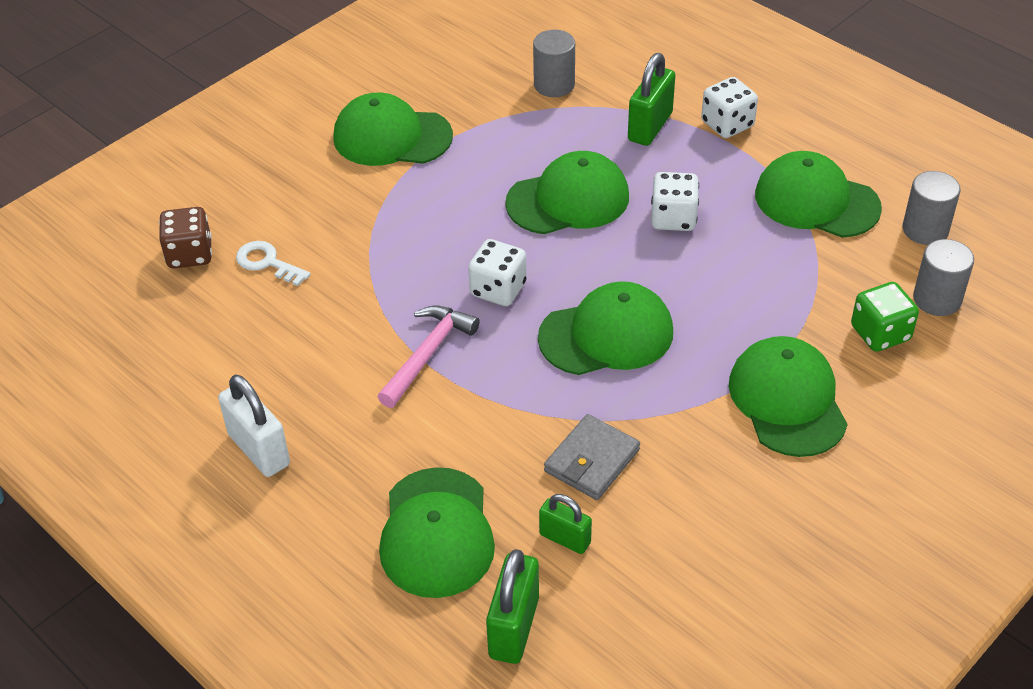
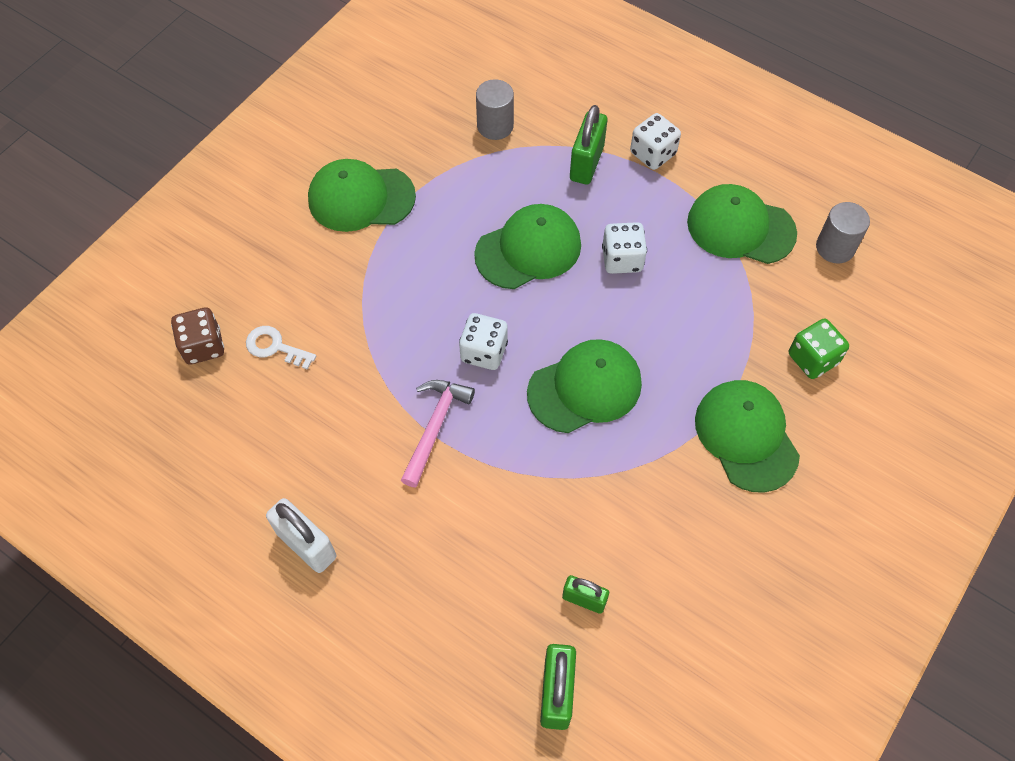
camera: 10 degrees left, 15 degrees up
(436, 533) = (475, 608): green cap -> none
(591, 461) = (593, 518): grey wallet -> none
(937, 299) = (854, 318): grey cylinder -> none

